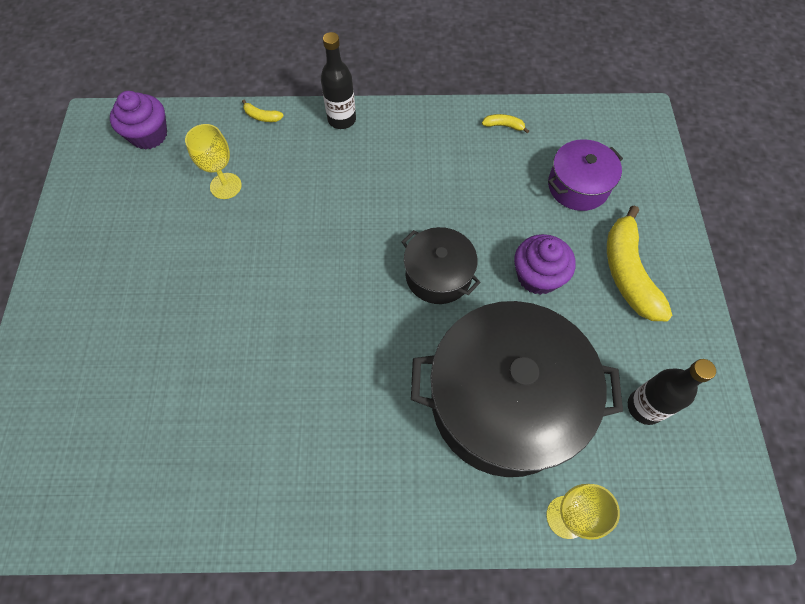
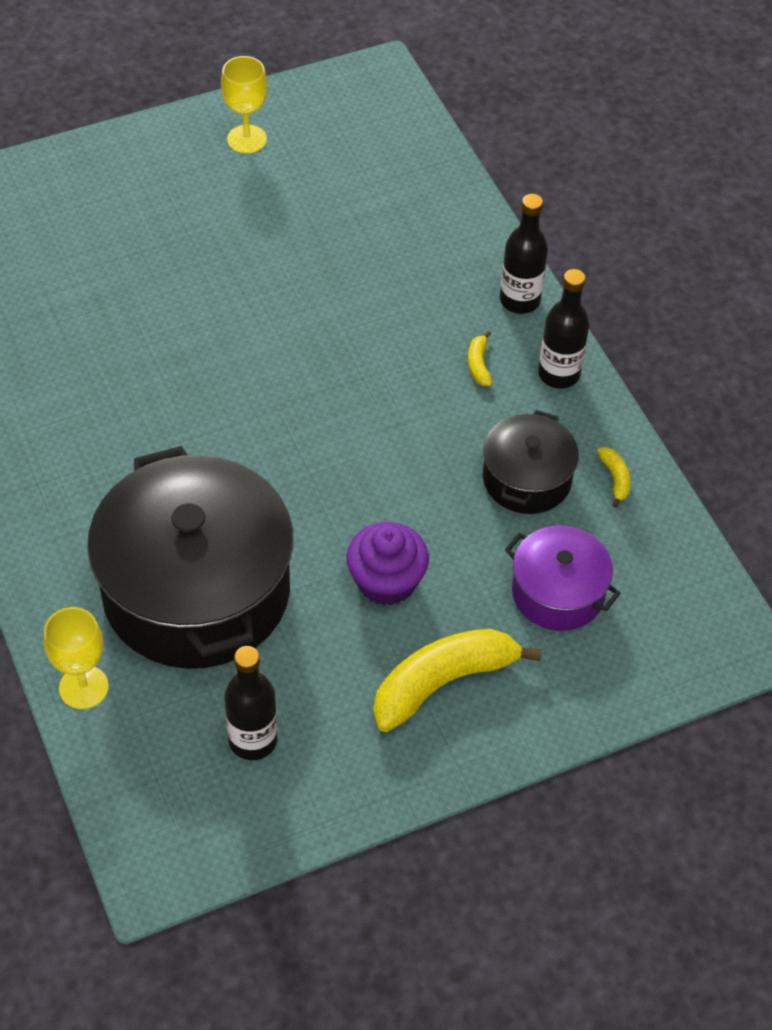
camera: 65 degrees right, 10 degrees down
(149, 135) = (387, 129): purple cupcake -> none
(225, 186) = (354, 228): yellow goblet -> yellow goblet (247, 139)
(262, 116) = (476, 220): yellow banana -> yellow banana (479, 364)
(411, 122) = (559, 374): none -> black bottle
(438, 275) = (335, 476): black pot -> black pot (527, 479)

